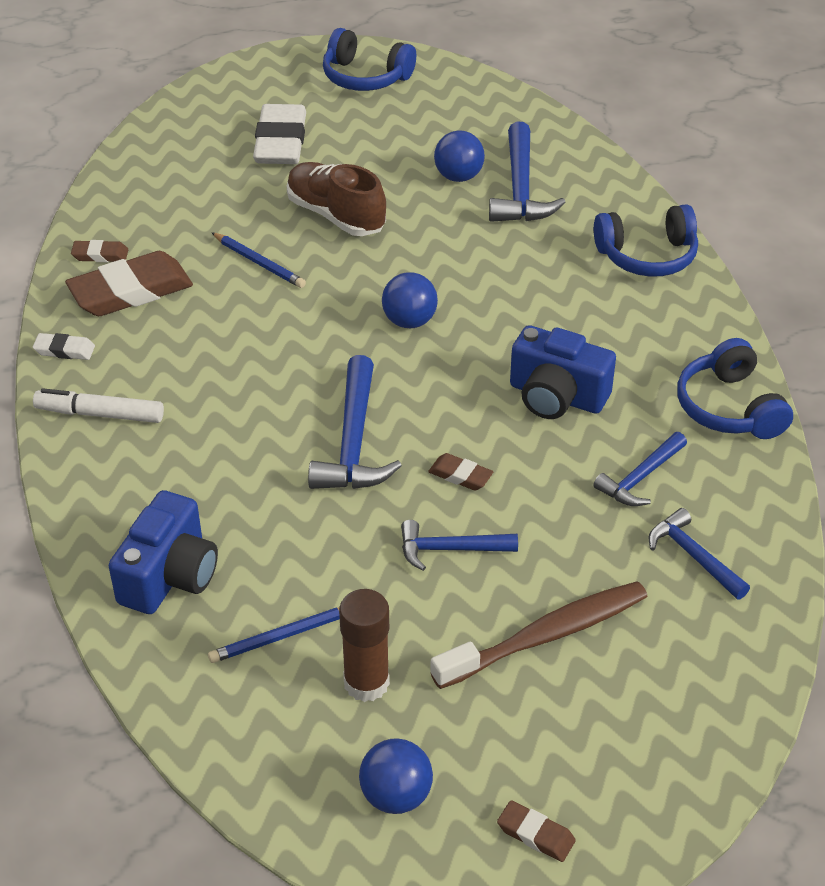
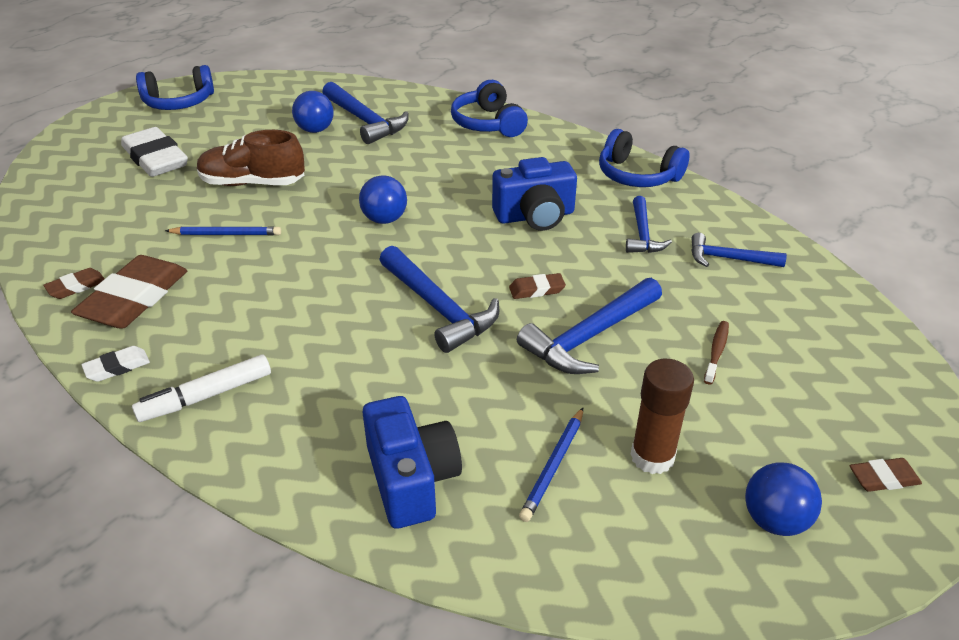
camera: 40 degrees left, 5 degrees down
(450, 549) = (589, 336): blue hammer -> blue hammer, size x1.60
(546, 636) = (716, 352): brown toothbrush -> brown toothbrush, size x0.46
(647, 256) = (488, 123): blue headphones -> blue headphones turned 120 degrees clockwise

